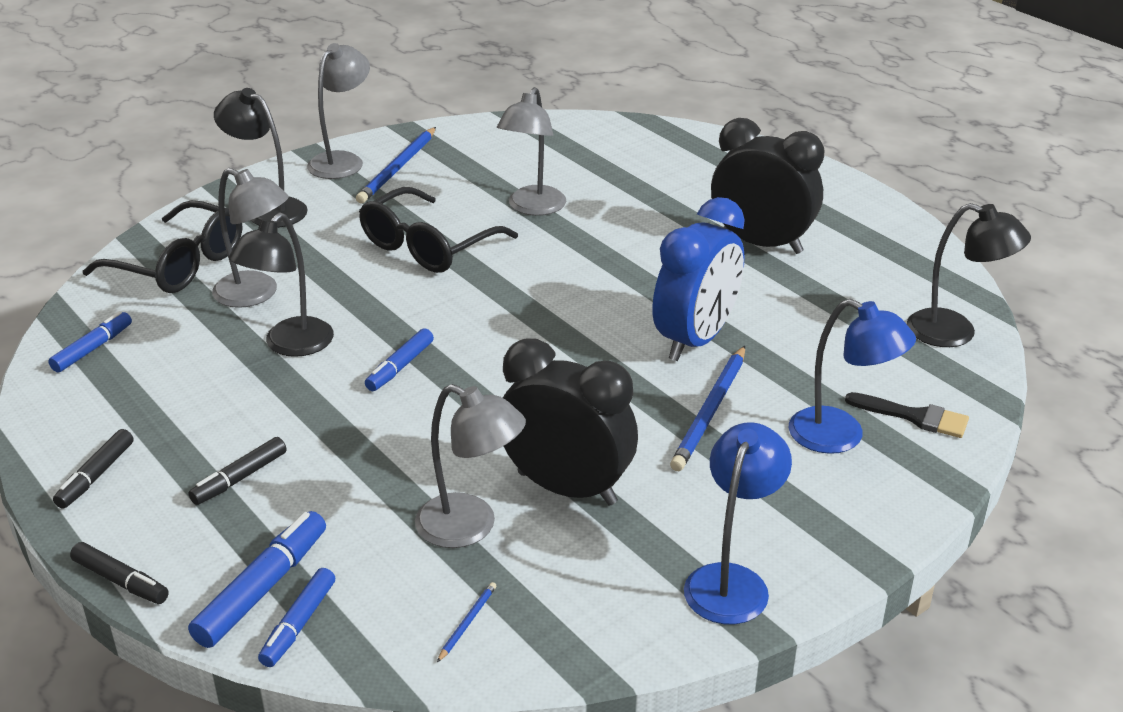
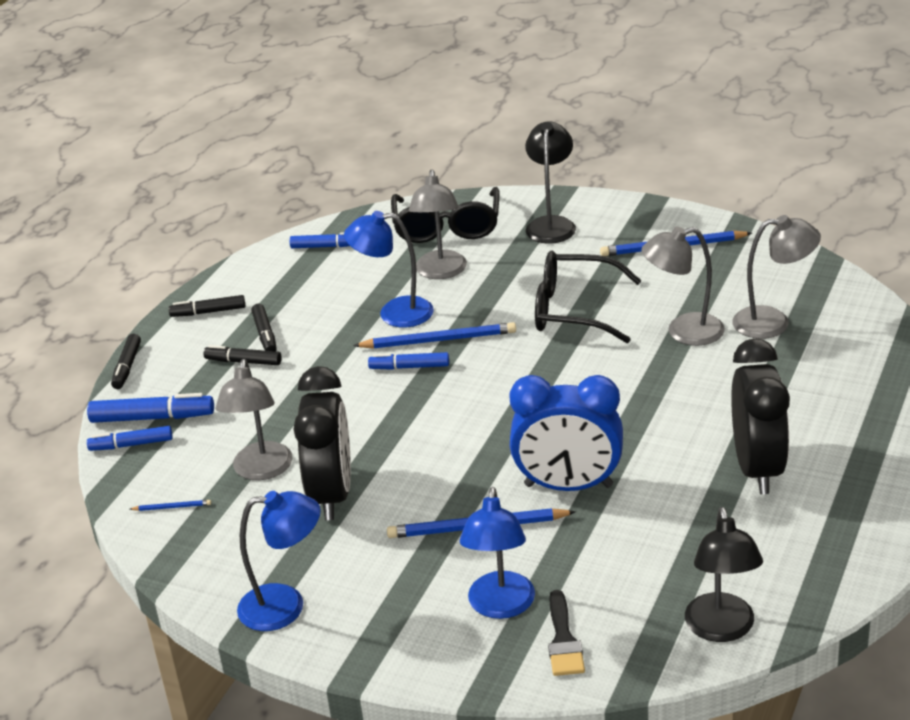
camera: 65 degrees right, 0 degrees up
(206, 445) = (265, 334): none -> black marker
(290, 345) = (394, 313): black lamp -> blue lamp
(342, 161) = (655, 220): grey lamp -> grey lamp (773, 322)
(376, 334) = (439, 340): none -> blue pencil

